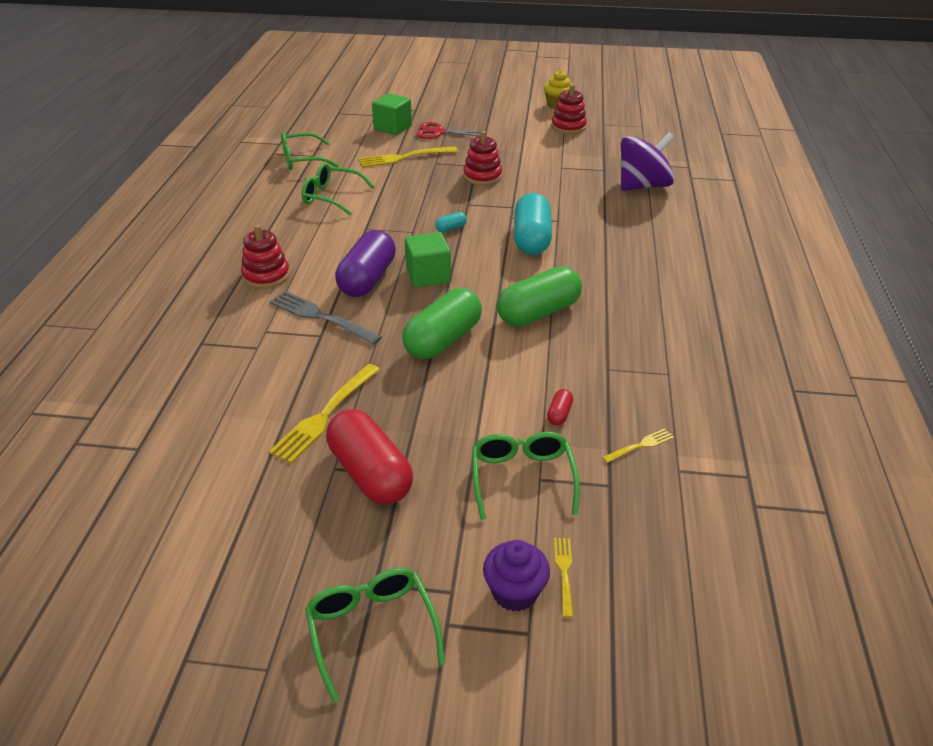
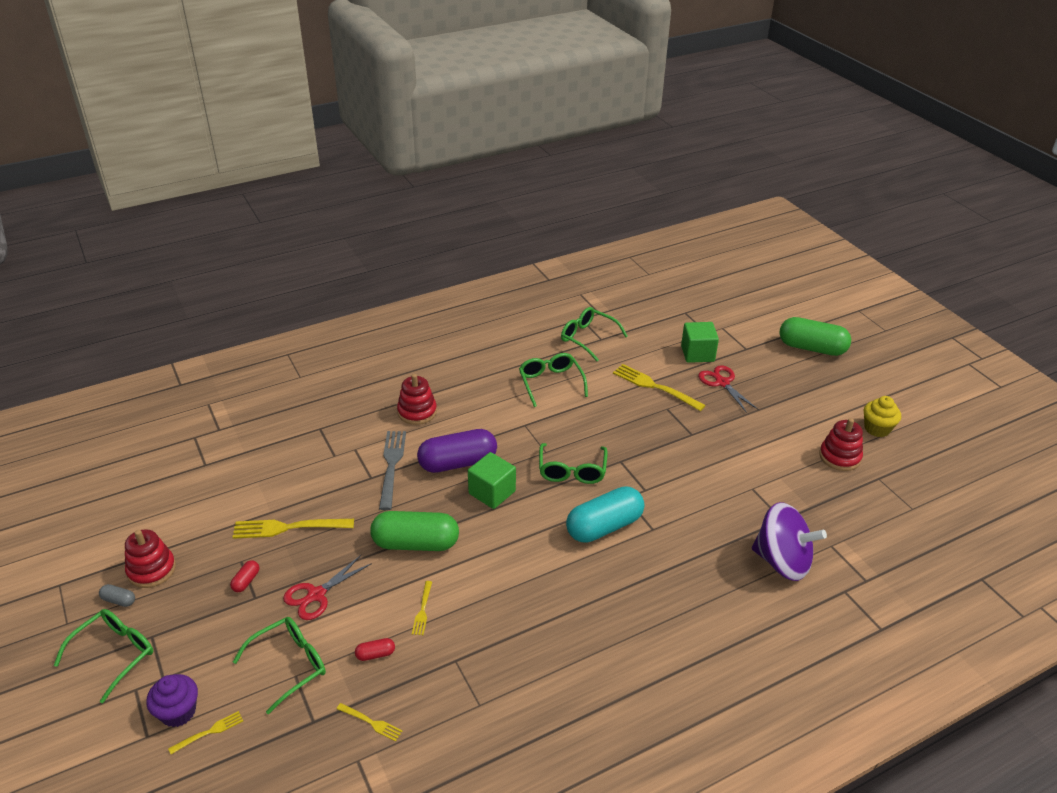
camera: 55 degrees right, 0 degrees up
(282, 599) = (119, 600): none -> grey capsule
(370, 473) = (246, 581): red capsule -> red capsule, size x0.41
(444, 427) = (316, 595): none -> red scissors
(451, 228) = (572, 470): turquoise capsule -> green glasses
(482, 176) = (676, 447): red stacking toy -> red stacking toy (151, 570)
(531, 366) = (422, 610): none -> yellow fork
(538, 313) = (497, 582): green capsule -> green capsule (812, 348)

